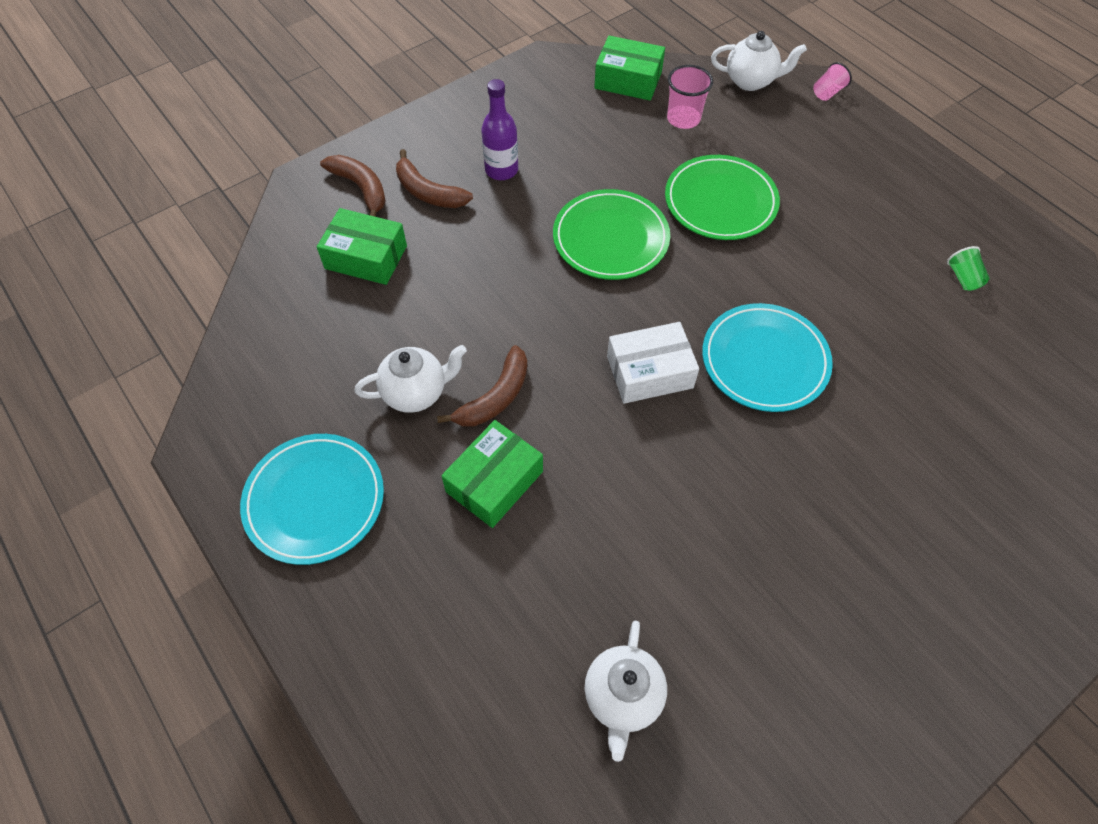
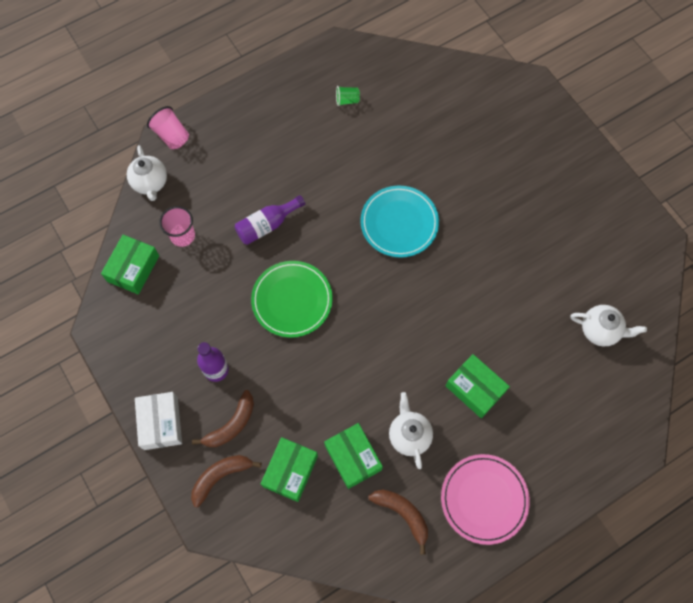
camera: 85 degrees left, 10 degrees up
(315, 500) = (484, 499): turquoise plate -> pink plate
(383, 325) = (353, 457): none -> green box
(495, 397) = (415, 385): brown banana -> brown banana (402, 514)
(649, 372) = (403, 290): white box -> white box (161, 423)
(720, 201) = (267, 225): green plate -> purple bottle
(750, 81) = (150, 183): white teapot -> white teapot turned 150 degrees clockwise
(827, 92) = (171, 136): pink cup -> pink cup, size x1.55

